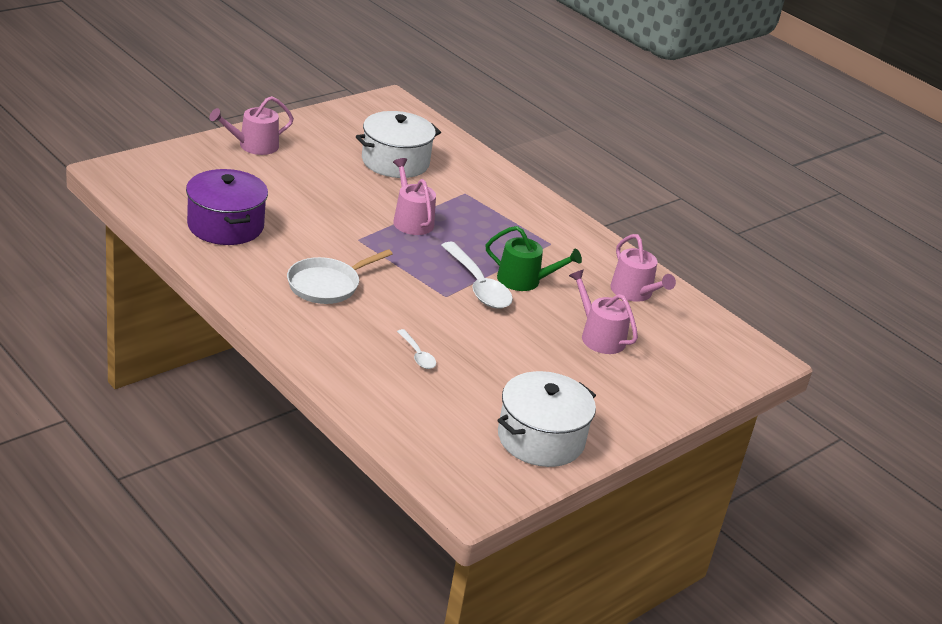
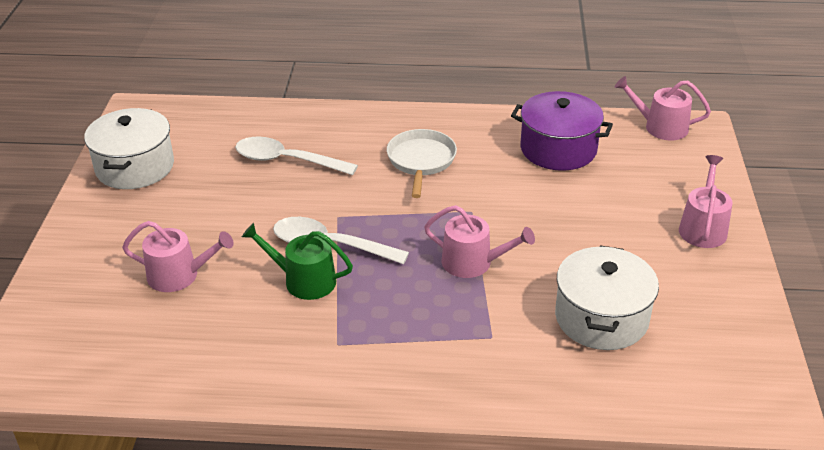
camera: 140 degrees right, 5 degrees up
(417, 355) = (287, 161): white spoon -> white spoon, size x1.94
(524, 280) = (304, 280): green watering can -> green watering can turned 45 degrees clockwise
(634, 293) = (197, 350): pink watering can -> pink watering can (660, 127)

